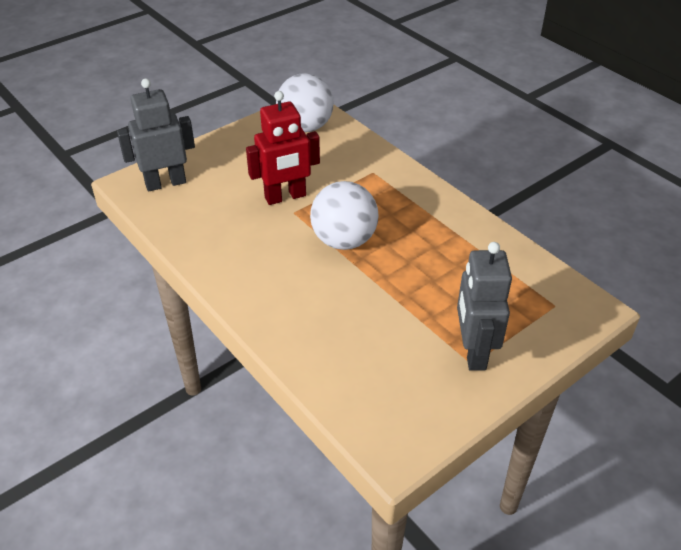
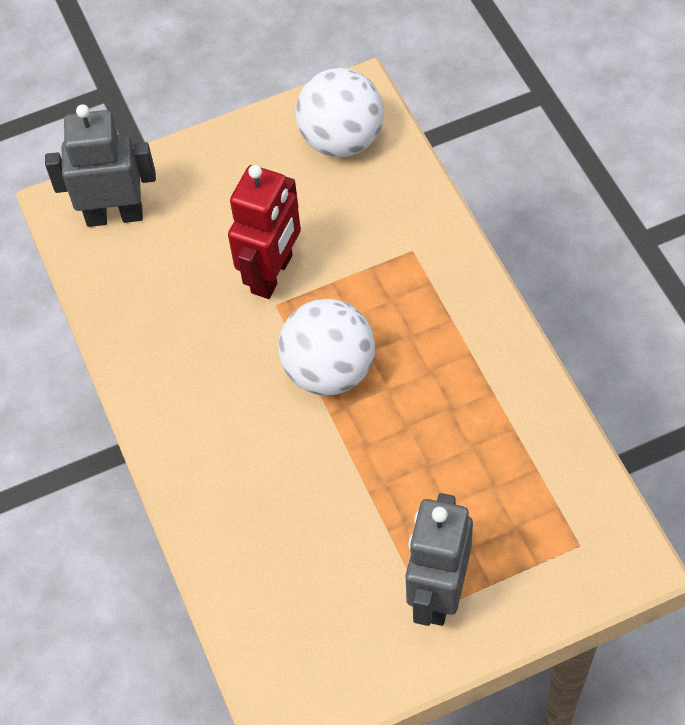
camera: 20 degrees right, 15 degrees up
(285, 197) = (272, 274): red robot -> red robot turned 60 degrees counterclockwise

